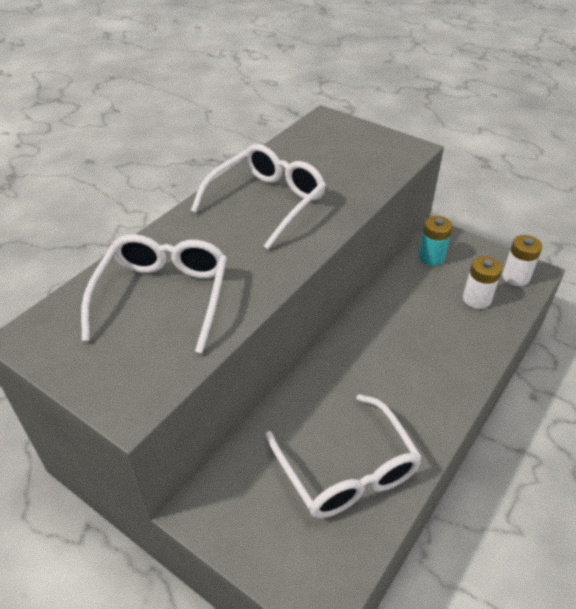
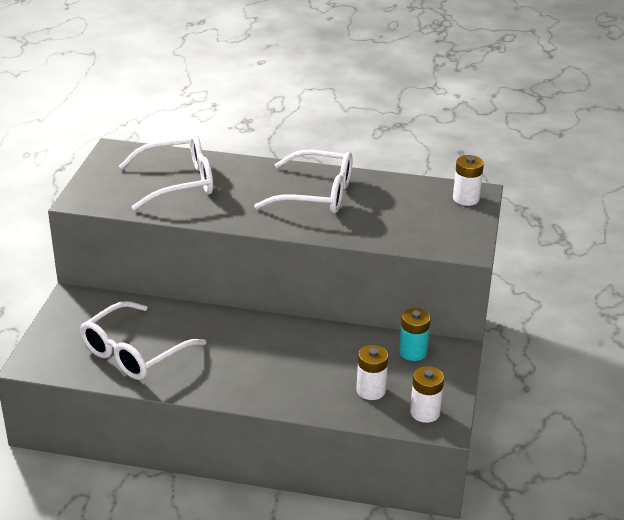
camera: 65 degrees right, 10 degrees down
(332, 126) = (466, 199): none -> white battery

